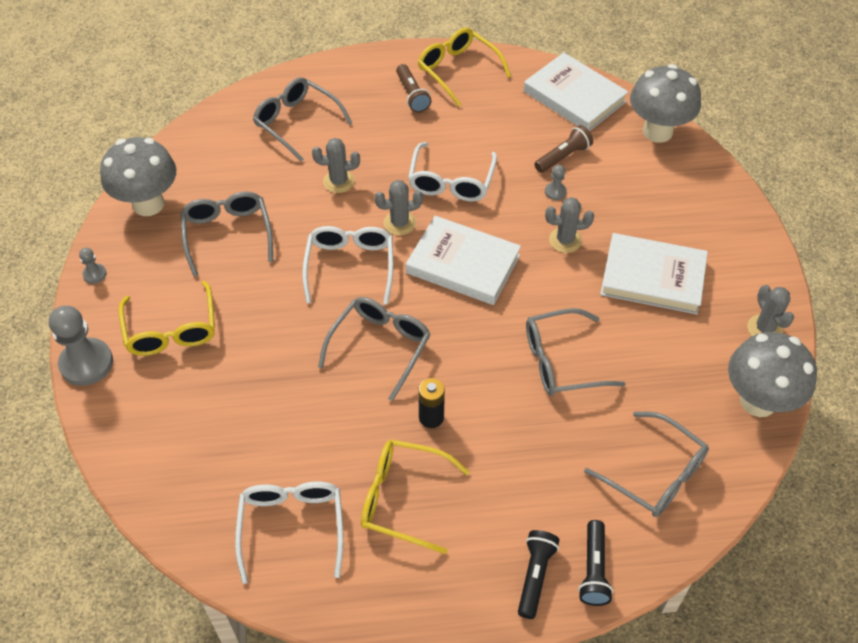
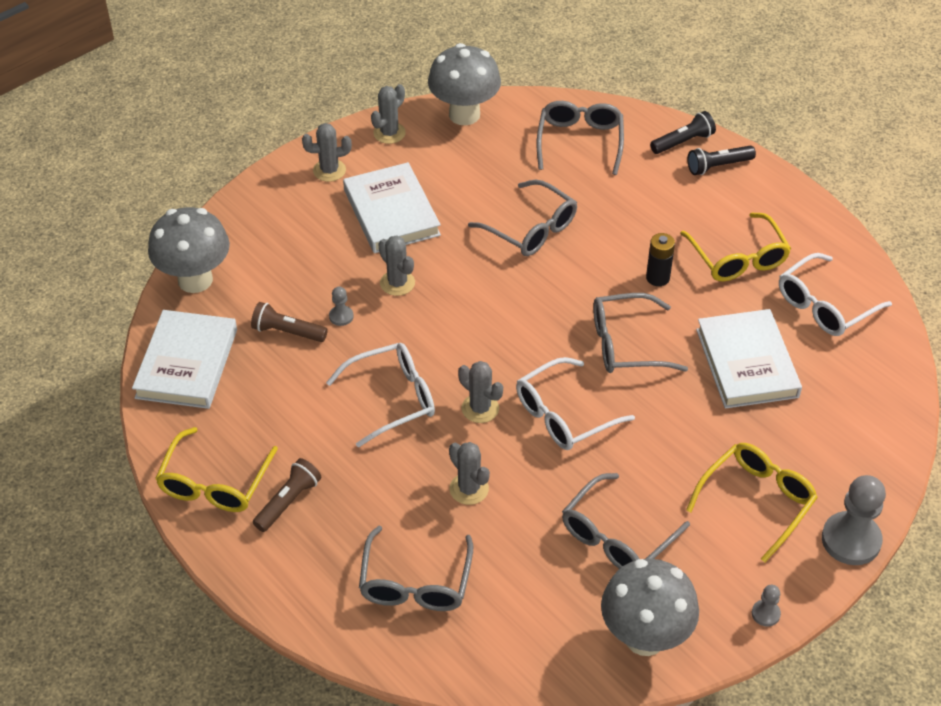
camera: 125 degrees left, 5 degrees down
(463, 264) = (487, 337): white book -> white book (746, 363)
(737, 262) = (329, 170): none -> grey cactus

